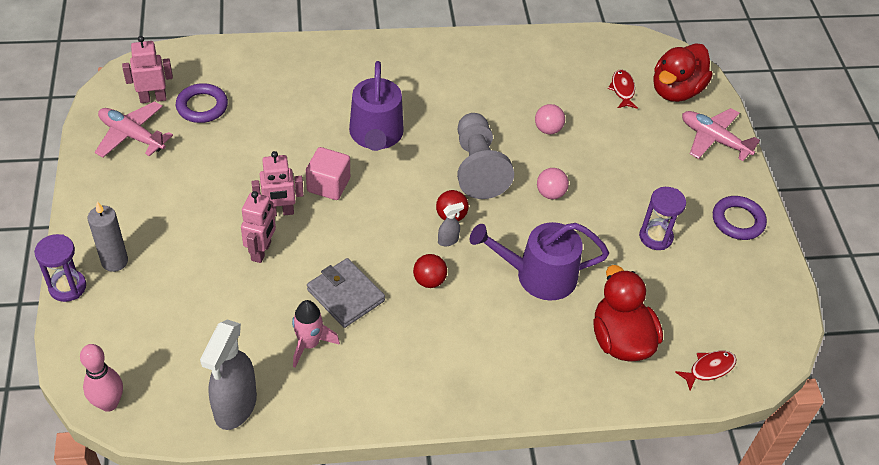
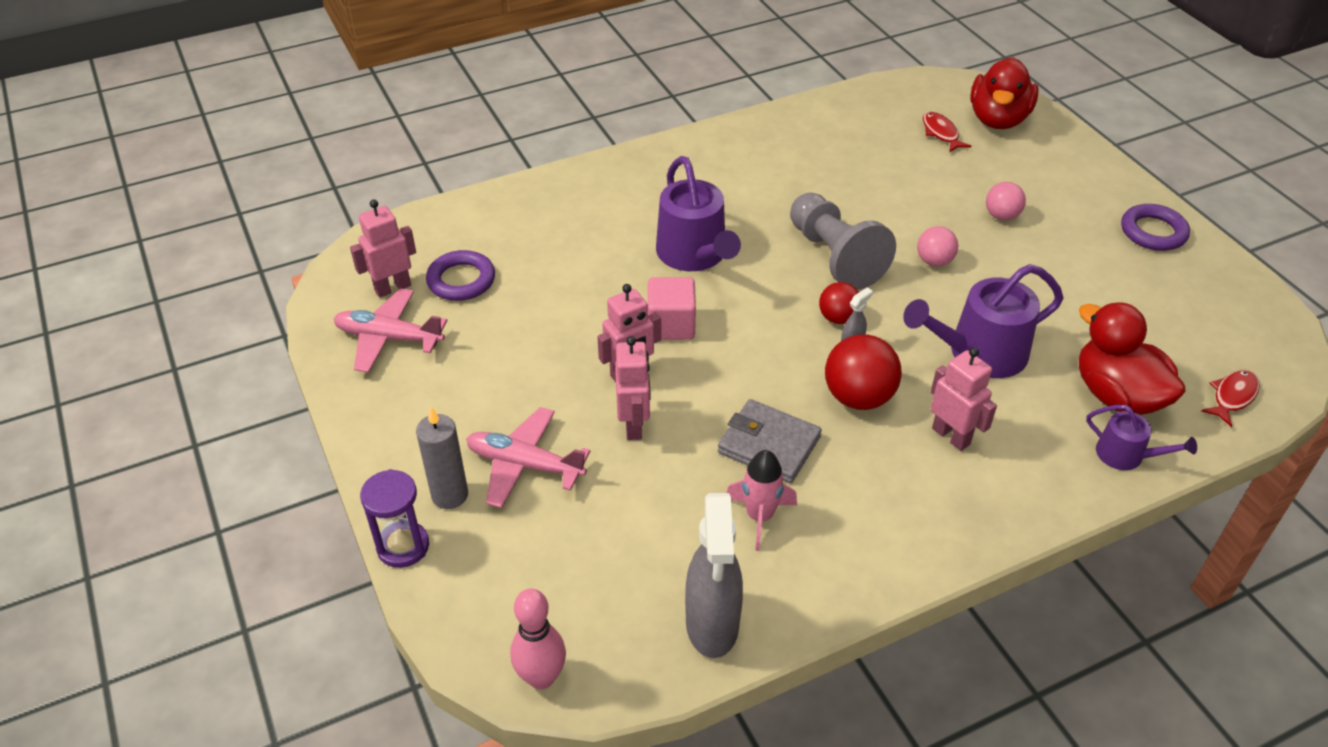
camera: 15 degrees left, 5 degrees down
(429, 281) = (858, 397): red ball -> red ball, size x1.67
(478, 330) = (951, 436): none -> pink robot
(548, 129) = (887, 195): pink ball -> pink ball (1001, 216)
(597, 386) = (1125, 455): none -> purple watering can
(655, 237) = (1079, 274): purple hourglass -> none
(714, 140) = (1071, 157): pink plane -> pink plane (525, 465)

